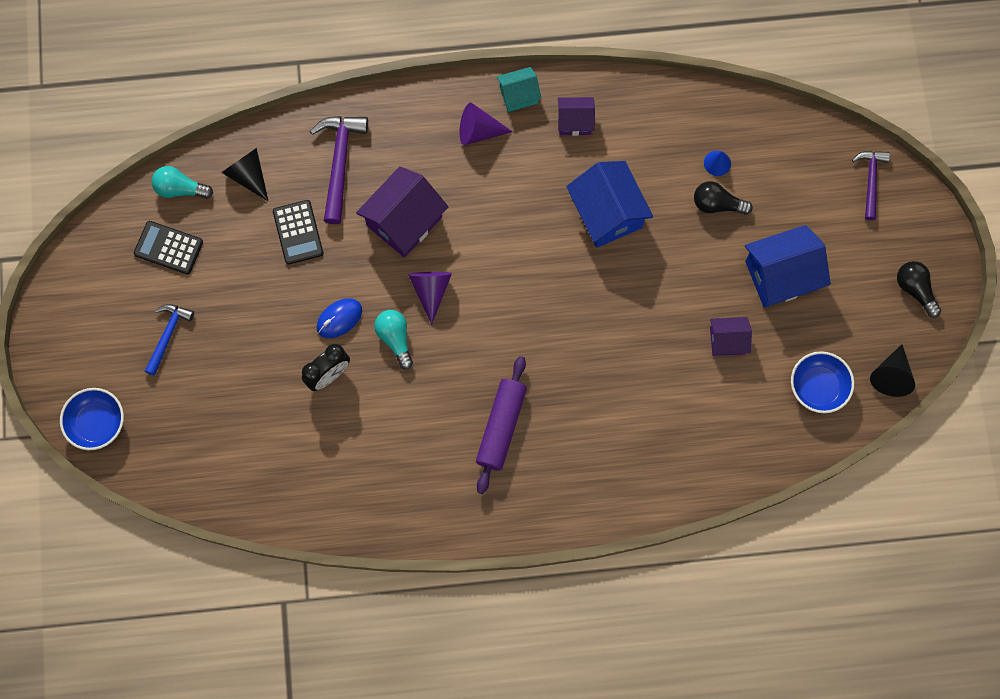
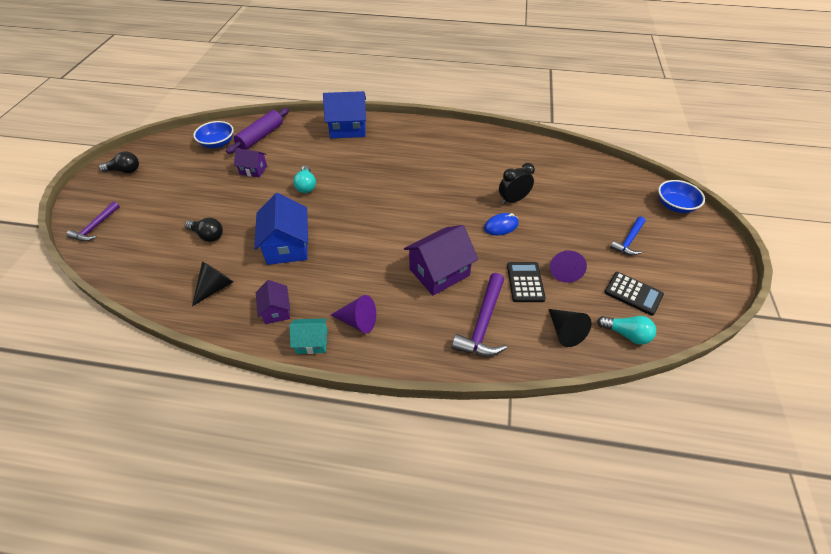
camera: 165 degrees left, 25 degrees down
(395, 339) = (464, 209): turquoise light bulb -> turquoise light bulb (306, 186)
(431, 290) = (431, 228): purple cone -> purple cone (564, 270)
(501, 427) = (409, 159): purple rolling pin -> purple rolling pin (260, 136)
(575, 121) = (276, 310): purple house -> purple house turned 60 degrees clockwise
(717, 163) = (189, 259): blue cone -> none
(781, 275) = (197, 192): blue house -> blue house (348, 128)
(890, 376) = (174, 140): black cone -> black cone (215, 287)
(915, 290) = (124, 171): black light bulb -> black light bulb turned 75 degrees counterclockwise

